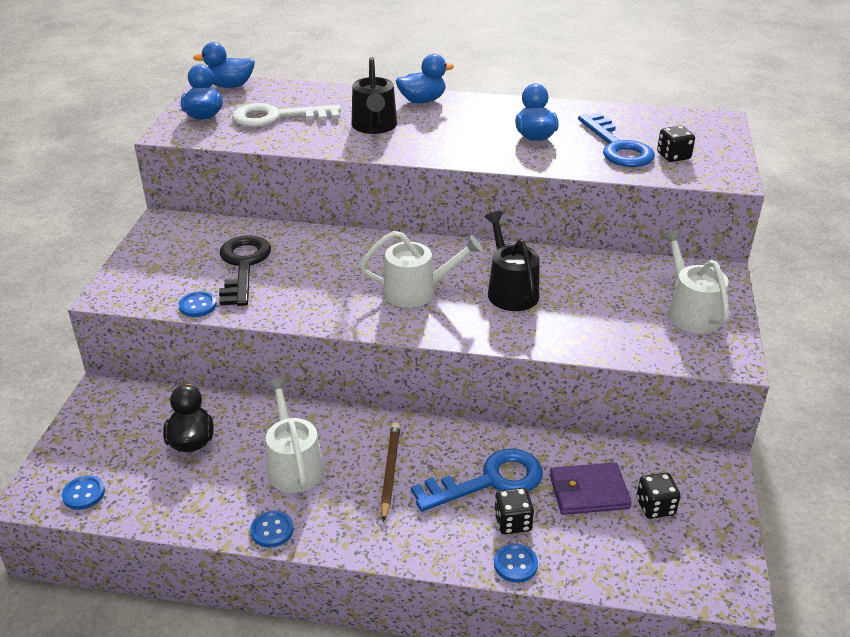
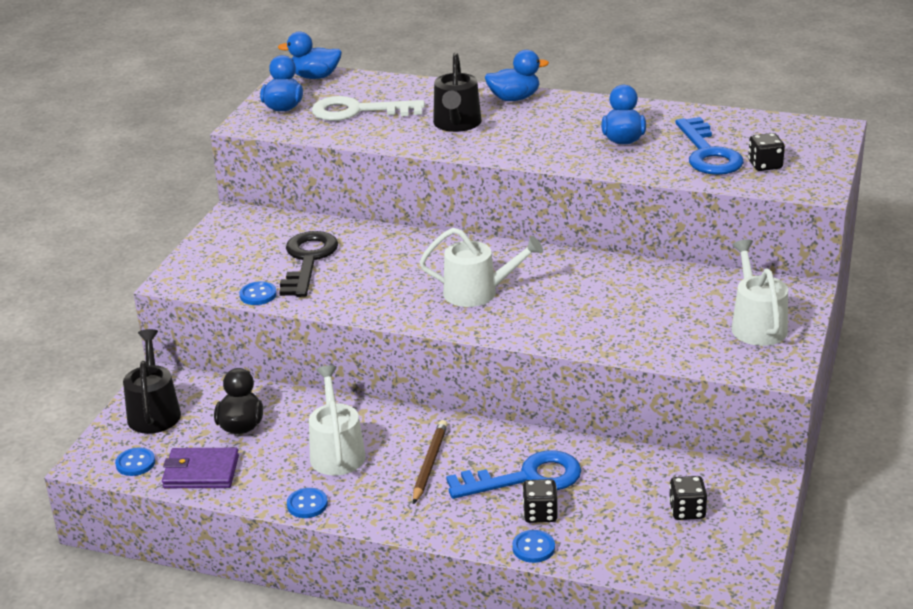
camera: 10 degrees right, 5 degrees down
(510, 291) = (574, 296): black watering can -> black watering can (154, 412)
(588, 492) = (623, 494): purple wallet -> purple wallet (201, 472)

